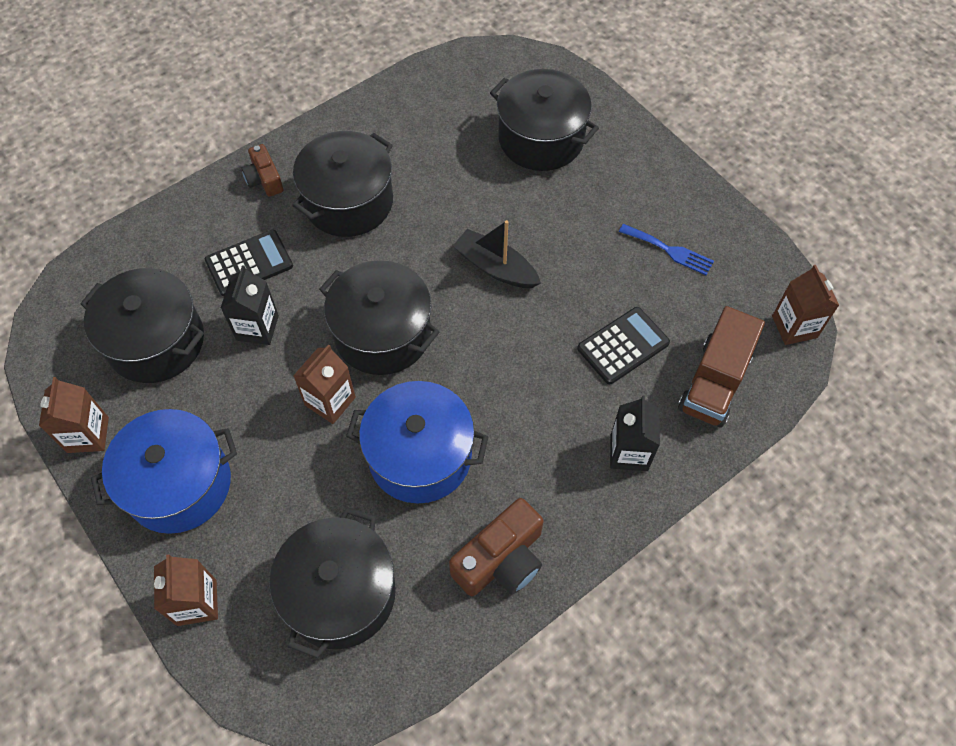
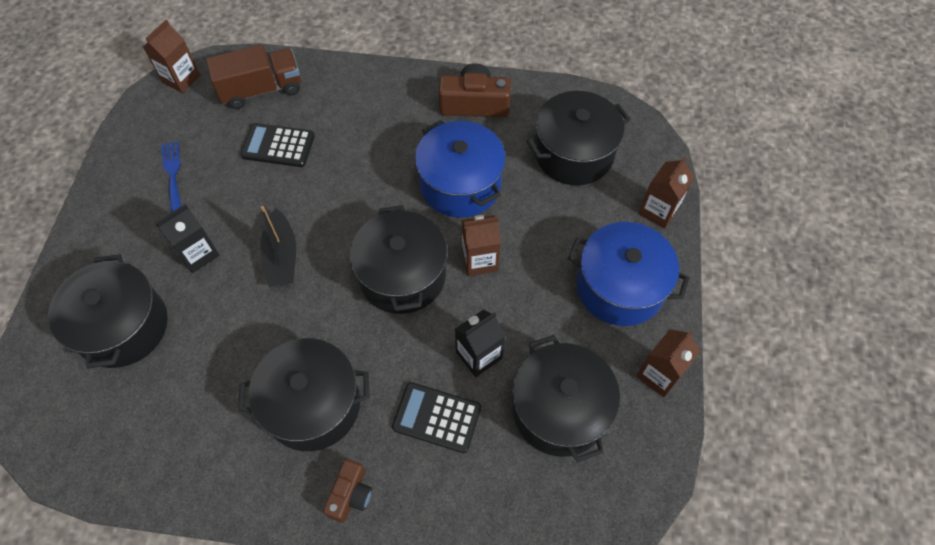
camera: 135 degrees left, 0 degrees up
(629, 452) = (350, 96): black carton -> black carton (198, 254)

